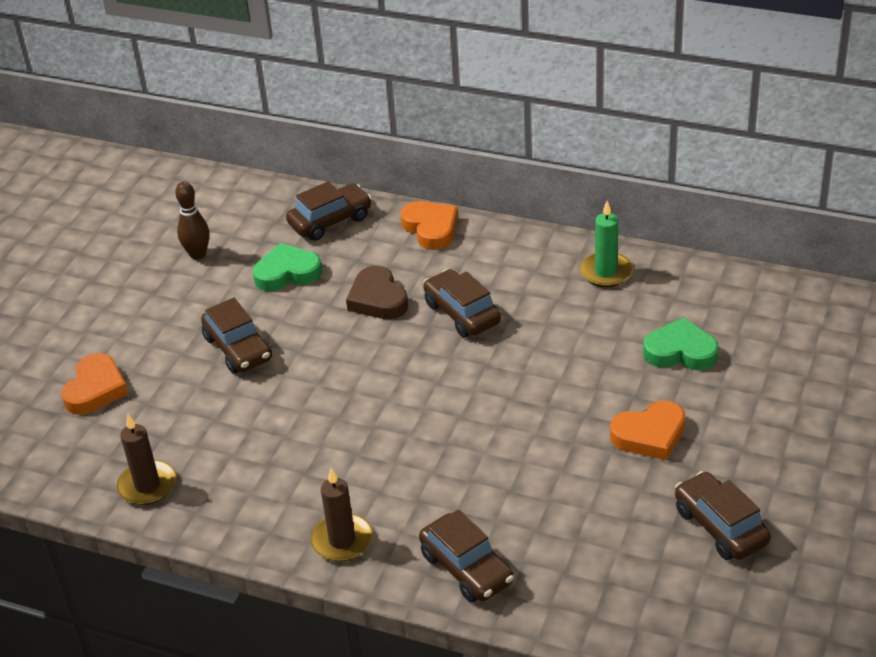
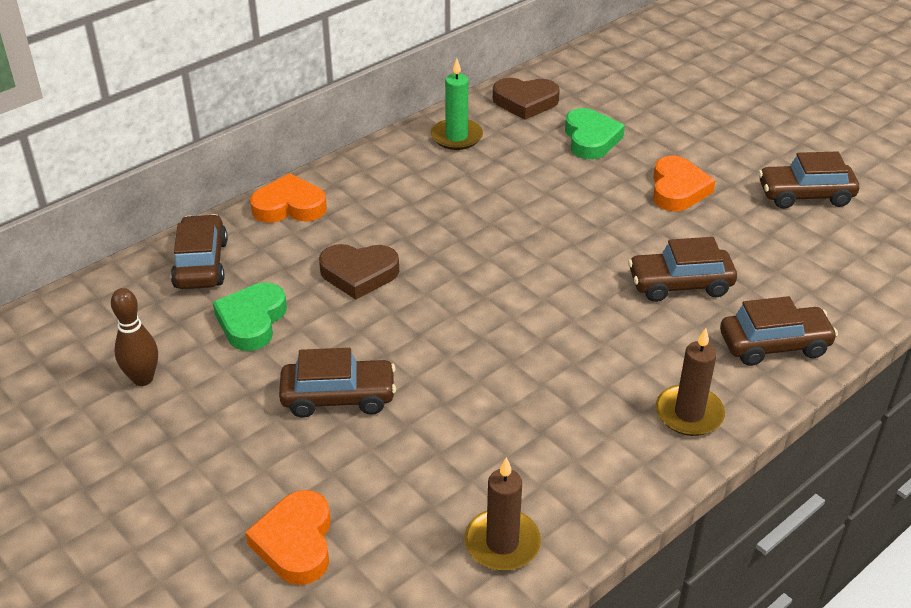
camera: 65 degrees left, 0 degrees up
(95, 389) = (296, 542): orange heart -> orange heart turned 135 degrees counterclockwise
(462, 313) = (432, 231): brown car -> brown car (680, 284)
(680, 351) = (591, 139): green heart -> green heart turned 135 degrees clockwise
(702, 289) = (525, 102): none -> brown heart

